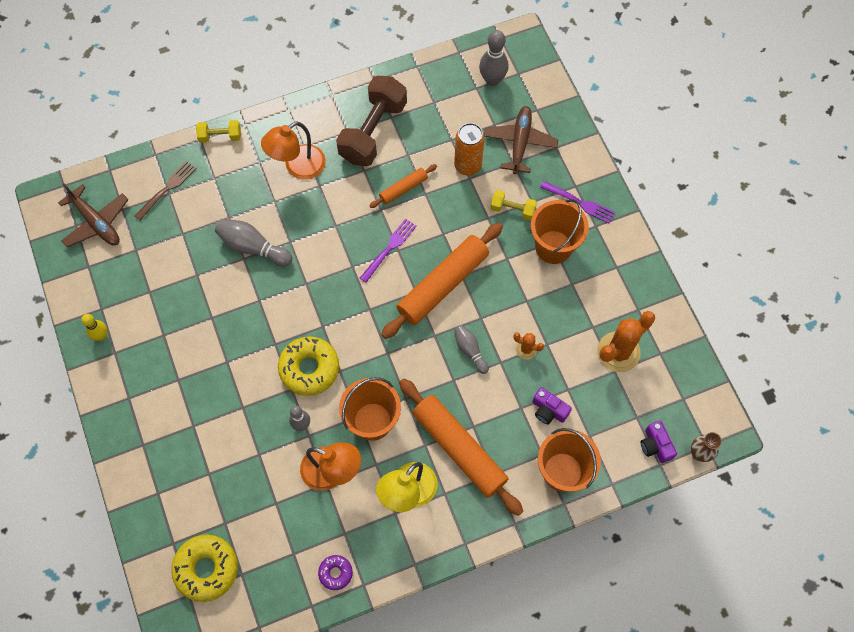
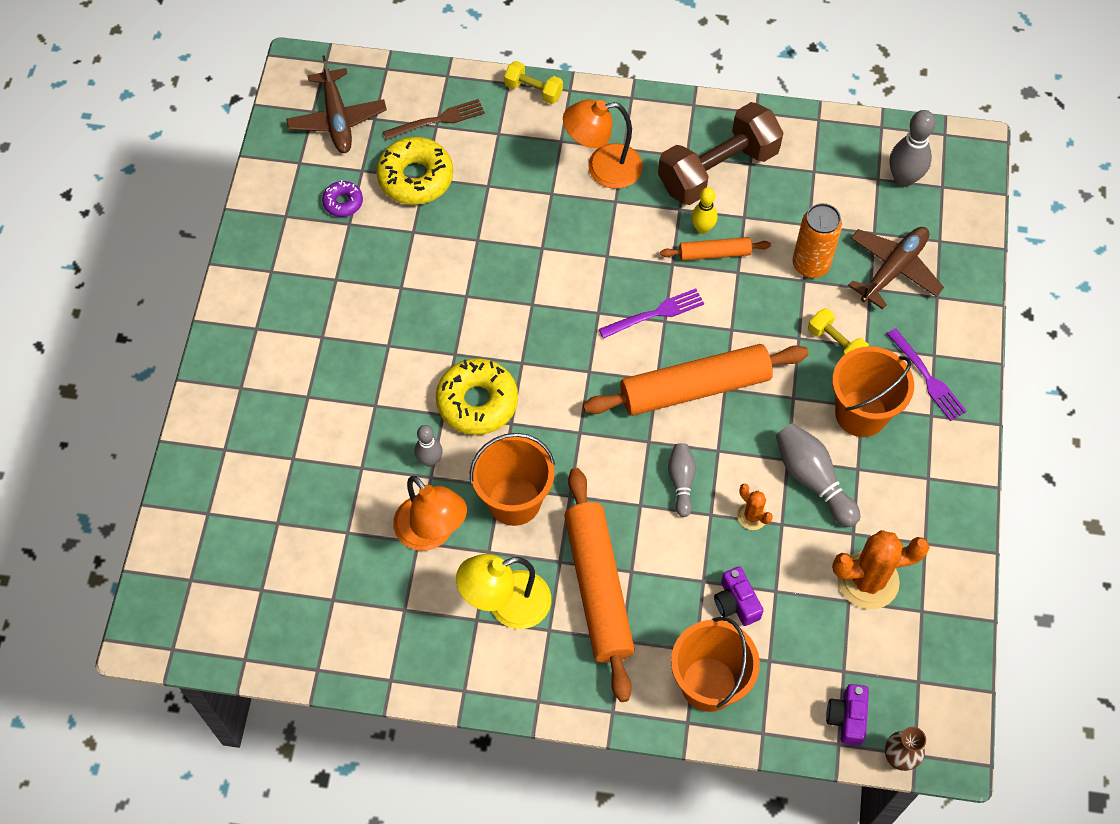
camera: 30 degrees right, 5 degrees down
(101, 336) = (268, 245): yellow bowling pin -> yellow bowling pin (702, 228)
(206, 569) = (226, 562): yellow donut -> yellow donut (415, 178)
(253, 247) = (495, 233): grey bowling pin -> grey bowling pin (812, 479)
(335, 573) = (367, 648): purple donut -> purple donut (343, 202)

